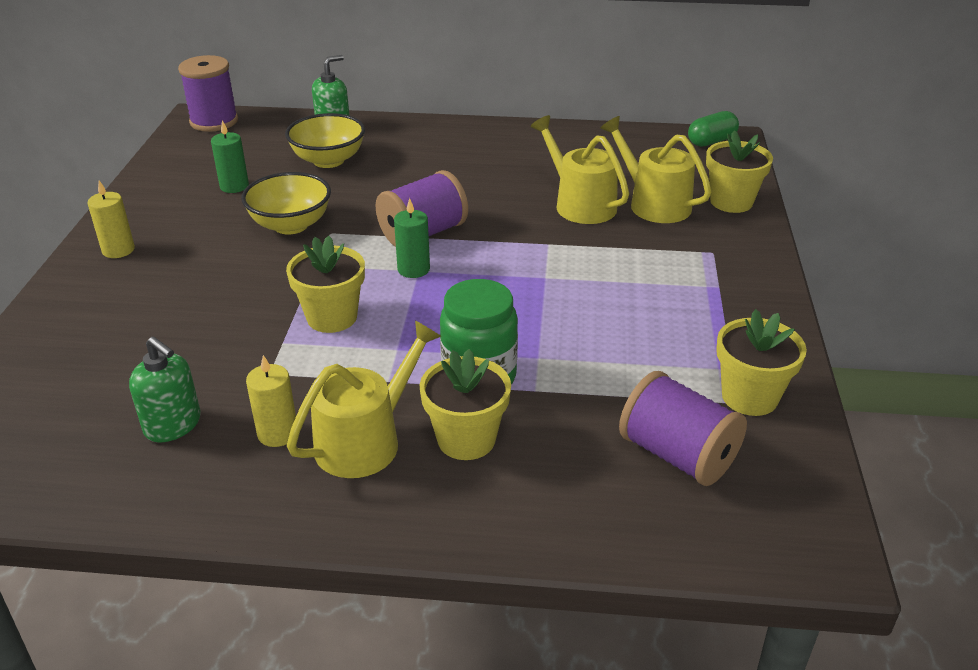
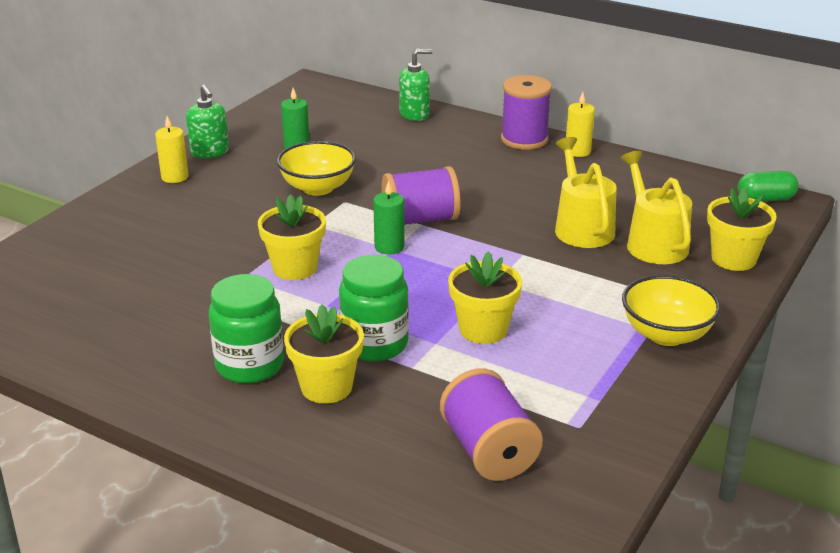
camera: 25 degrees right, 5 degrees down
(173, 425) = (124, 314): green soap dispenser -> green soap dispenser (210, 152)
(214, 121) = (320, 89): purple spool -> purple spool (524, 139)
(277, 433) = (191, 341): yellow candle -> yellow candle (577, 151)
(328, 160) = (389, 141): yellow bowl -> yellow bowl (666, 334)
(365, 441) = (250, 365): yellow watering can -> green jar
(749, 397) = (595, 426): yellow flower pot -> yellow flower pot (483, 329)

